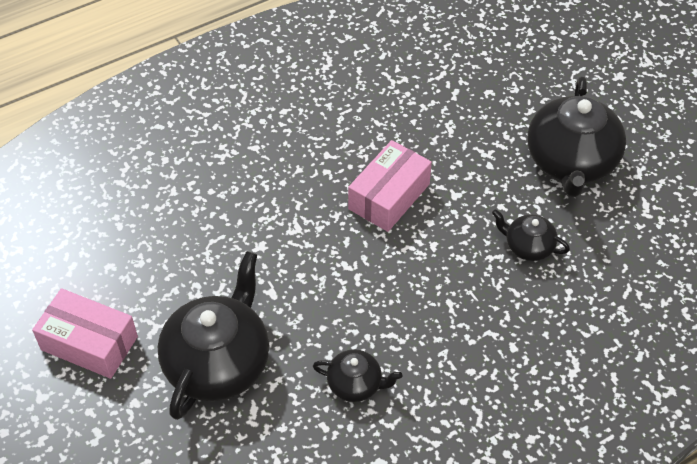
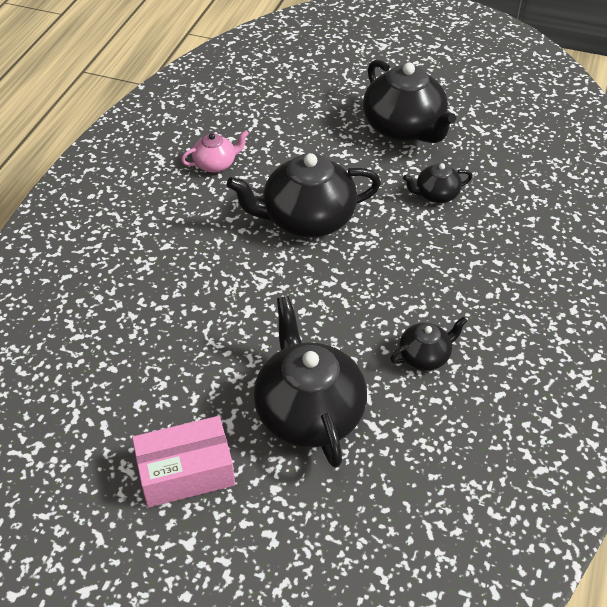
camera: 40 degrees left, 5 degrees down
(366, 96) = (215, 164): none -> pink teapot
(389, 196) = (307, 219): pink box -> black teapot

